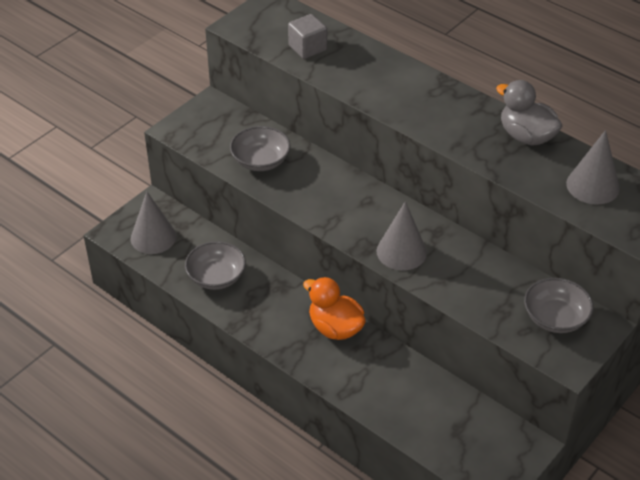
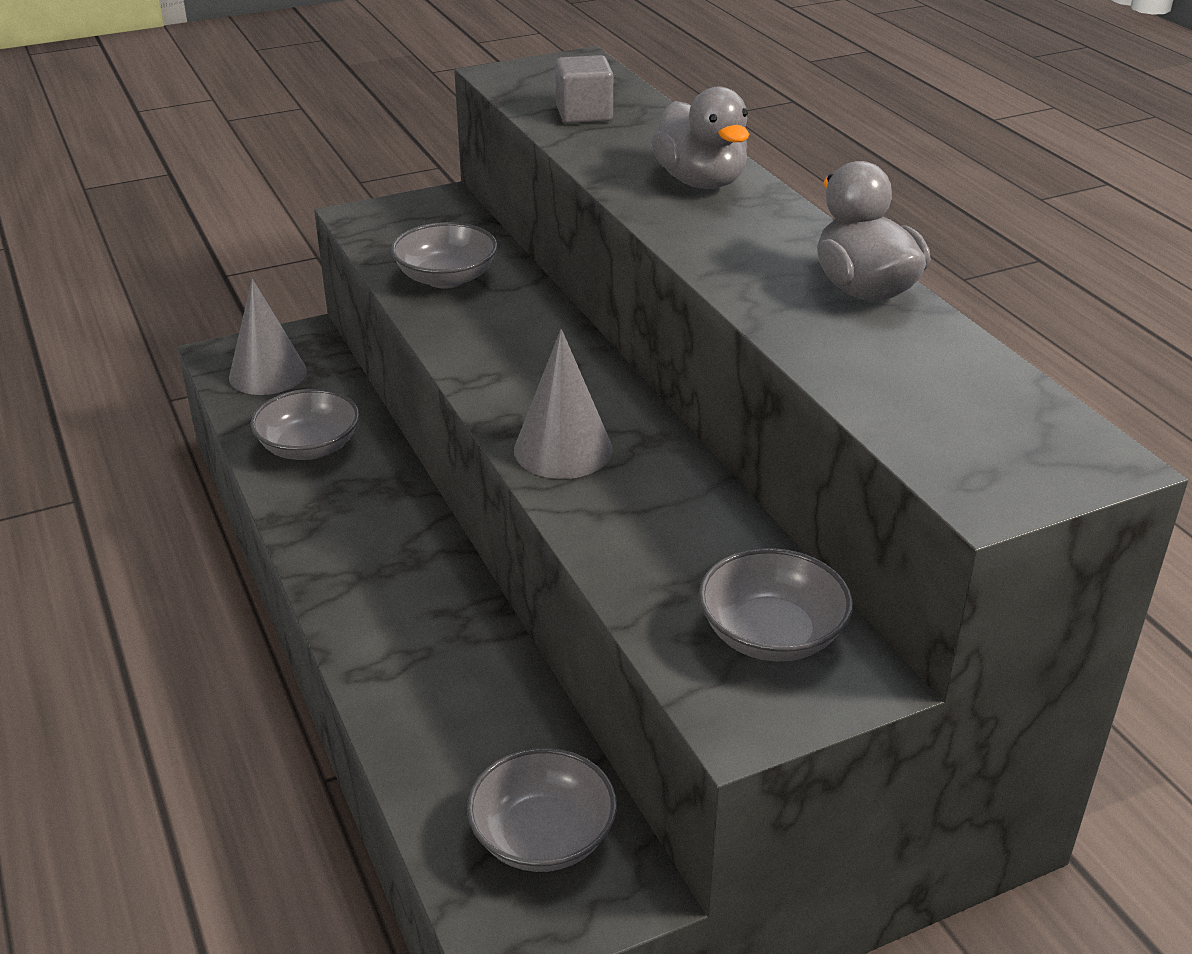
camera: 25 degrees right, 10 degrees down
(335, 328) = (430, 571): orange duck -> none
(404, 84) = (701, 182): none -> grey duck
(480, 437) = (543, 836): none -> grey bowl
(592, 185) = (940, 386): grey cone -> none

